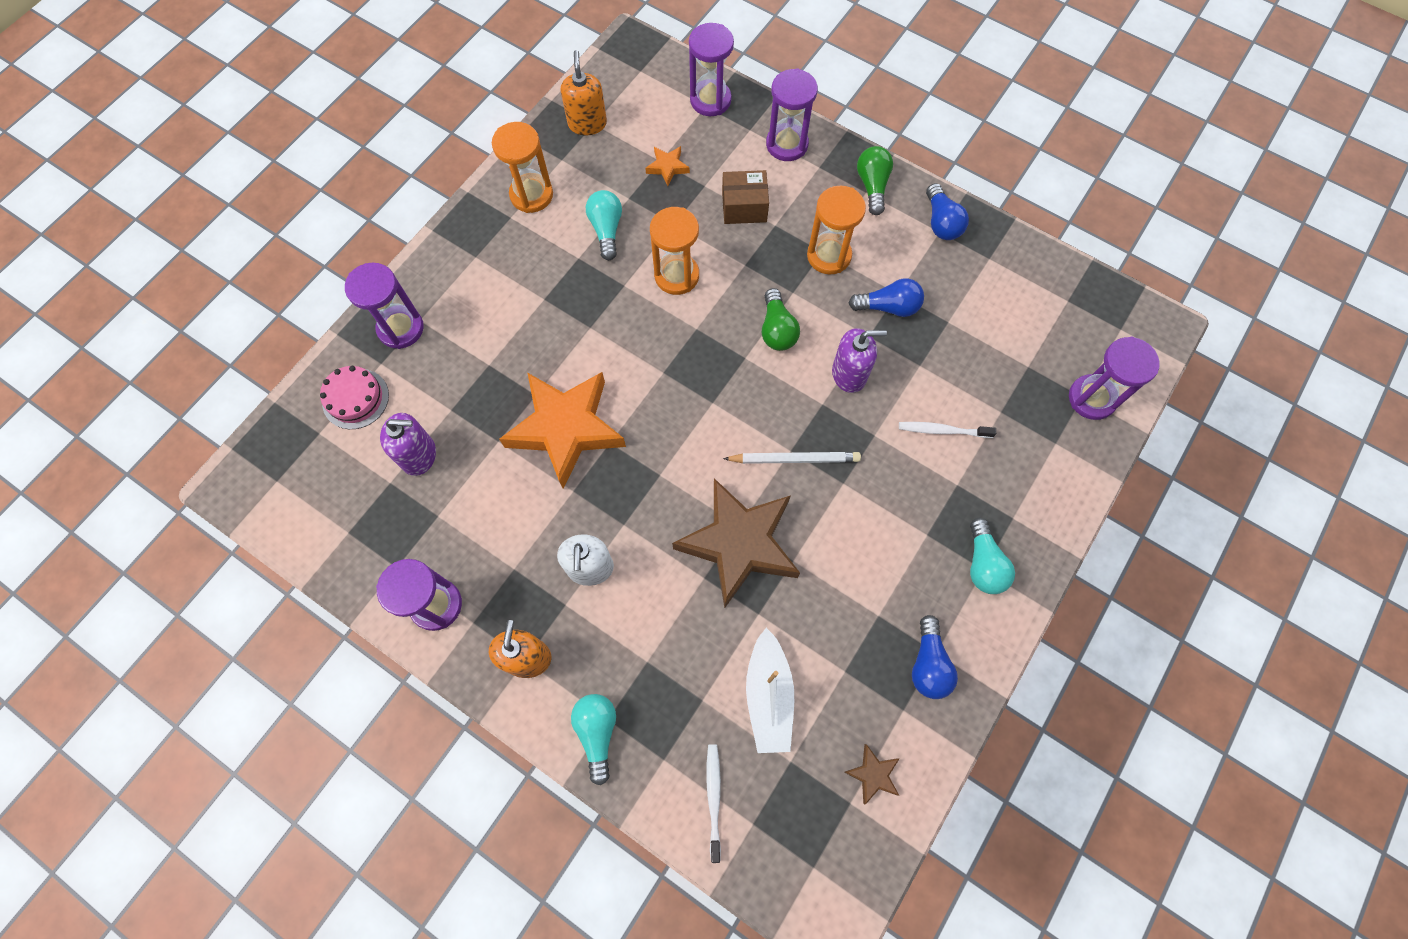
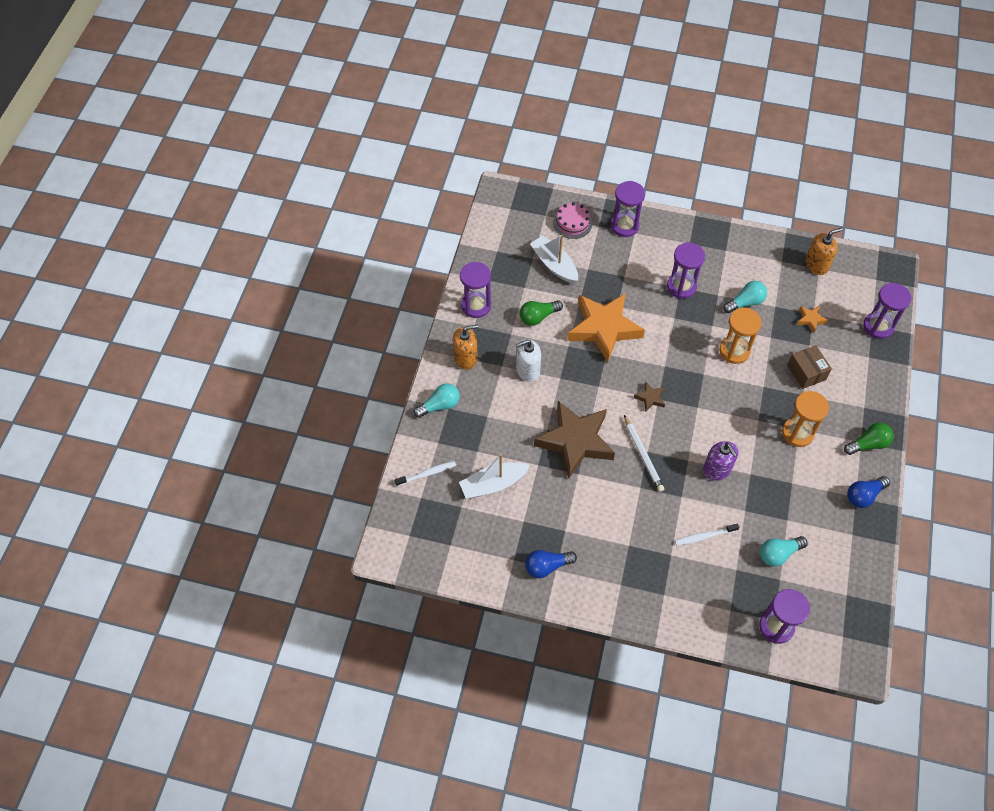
camera: 70 degrees right, 10 degrees down
(419, 455) = (554, 265): purple soap dispenser -> white boat
(531, 195) = (747, 255): orange hourglass -> none
(777, 329) = (726, 419): green light bulb -> green light bulb (538, 317)
(787, 144) = (870, 382): purple hourglass -> purple hourglass (681, 287)
(873, 774) = (470, 552): brown star -> brown star (650, 398)
(888, 307) = (778, 480): blue light bulb -> none
(942, 430) = (704, 536): white toothbrush -> white toothbrush turned 90 degrees counterclockwise
(983, 564) = (624, 583): turquoise light bulb -> turquoise light bulb (778, 554)

